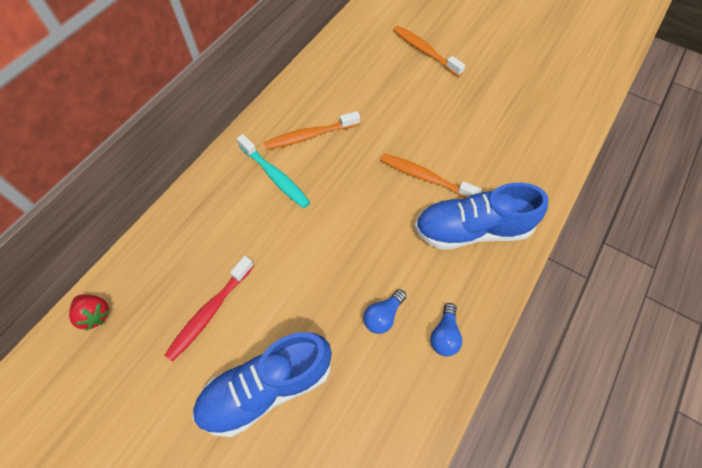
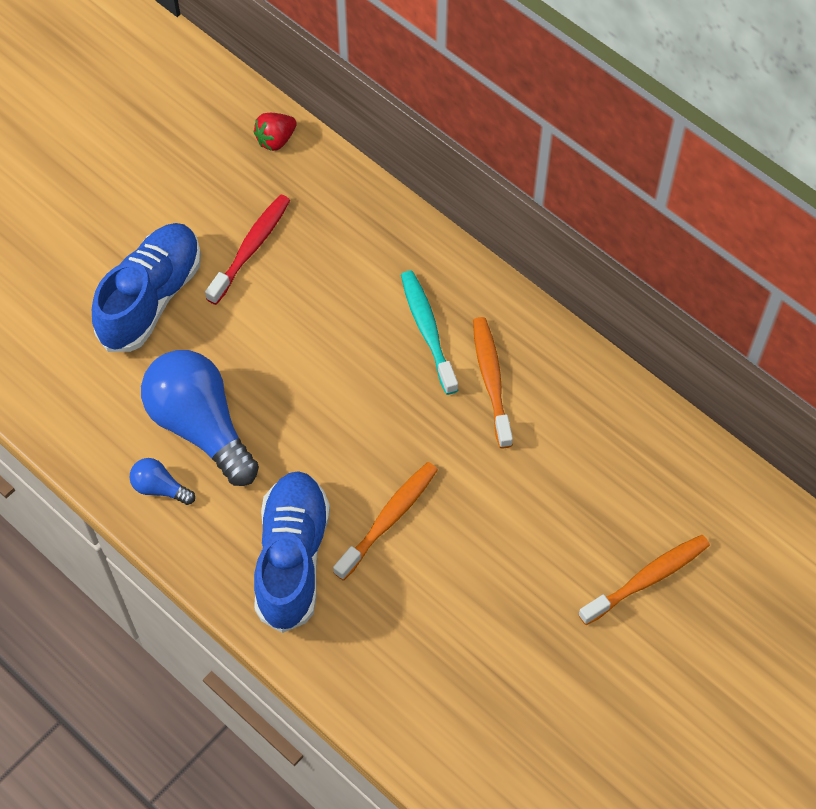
camera: 100 degrees right, 0 degrees up
(210, 312) = (251, 248): red toothbrush -> red toothbrush turned 75 degrees clockwise
(267, 388) = (151, 298): blue shoe -> blue shoe turned 45 degrees clockwise
(275, 176) = (427, 330): turquoise toothbrush -> turquoise toothbrush turned 105 degrees clockwise
(383, 316) = (200, 426): blue light bulb -> blue light bulb, size x2.25

